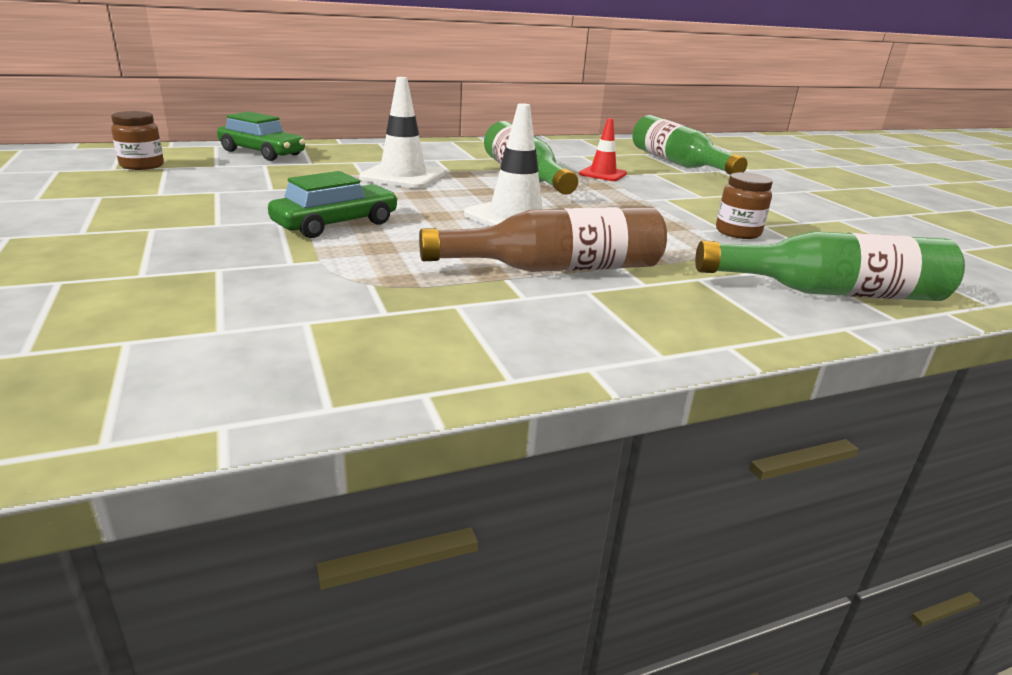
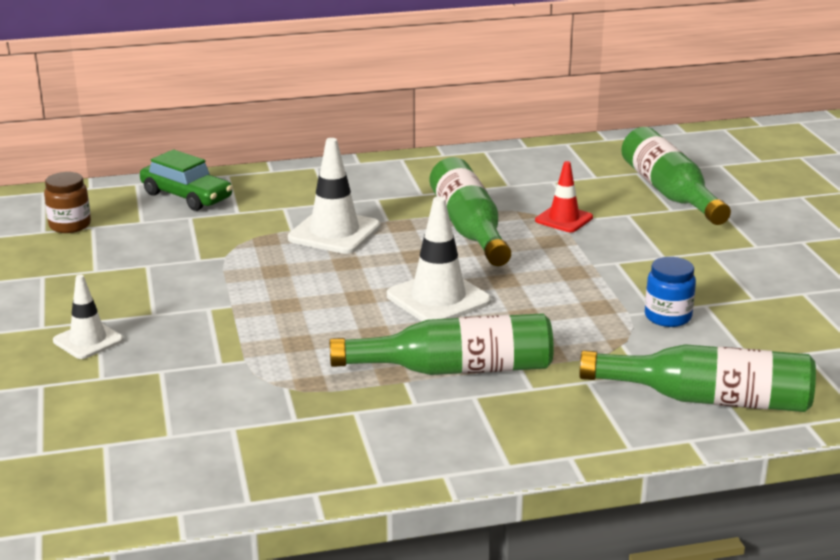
camera: 10 degrees right, 0 degrees up
(134, 243) = (88, 340): none -> white traffic cone
(336, 224) = (261, 312): green car -> none
(556, 268) = (455, 369): brown bottle -> green bottle
(738, 232) = (668, 317): brown jar -> blue jar

